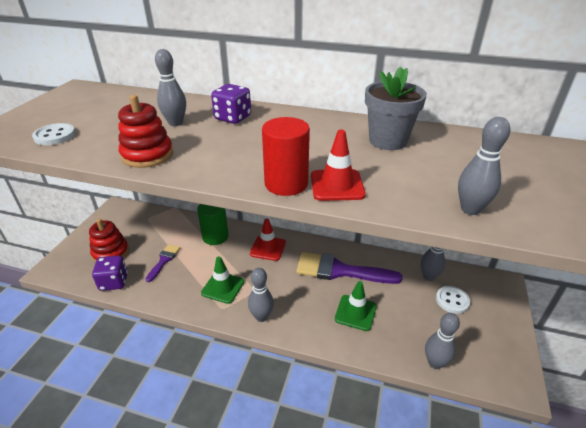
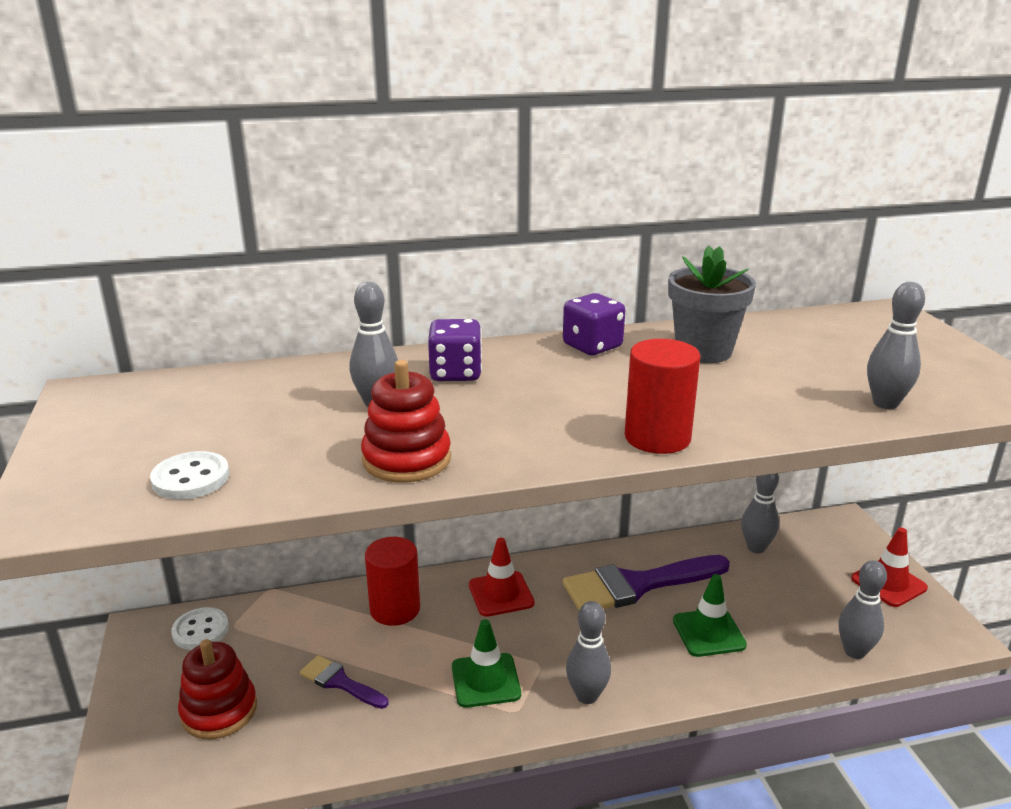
camera: 30 degrees left, 10 degrees down
(114, 282) = (279, 755): purple dice -> purple dice (592, 346)
(164, 260) = (340, 682): purple brush -> purple brush turned 45 degrees counterclockwise
(215, 236) = (395, 609): green cylinder -> red cylinder
(337, 185) = (719, 421): red traffic cone -> red traffic cone (888, 583)
(452, 300) = (808, 567): white button -> white button (200, 630)

